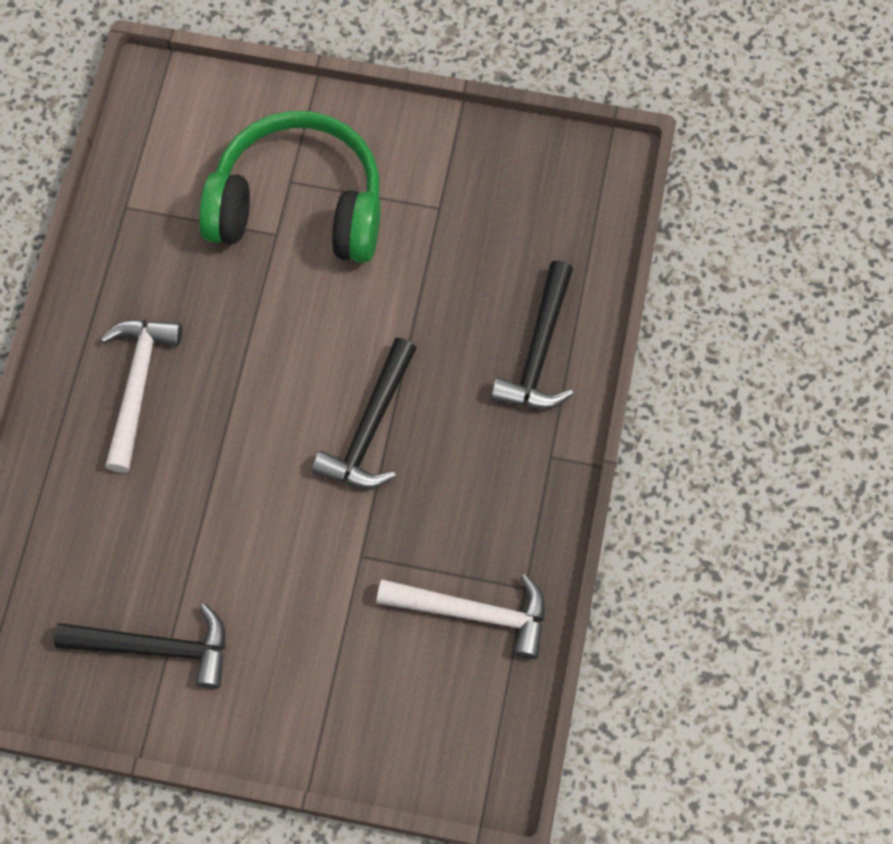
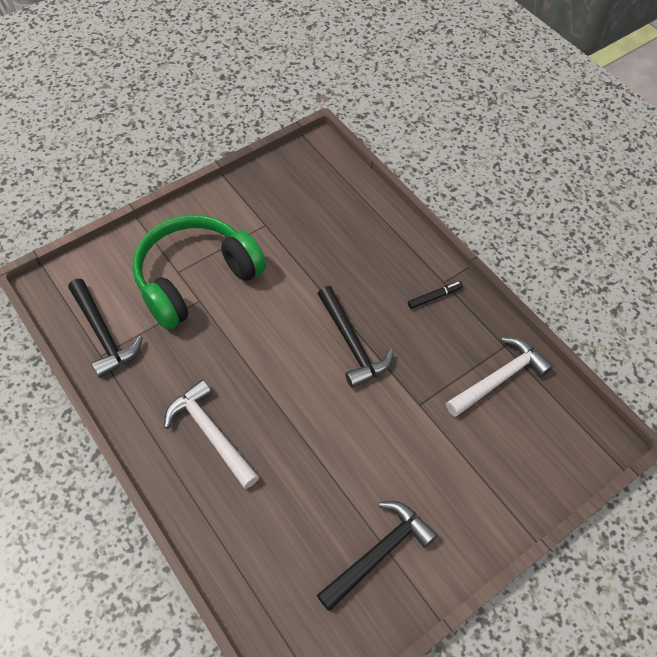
camera: 50 degrees left, 10 degrees down
(518, 463) = (434, 297): none -> black marker
(539, 350) = (384, 244): black hammer -> black hammer (103, 333)

